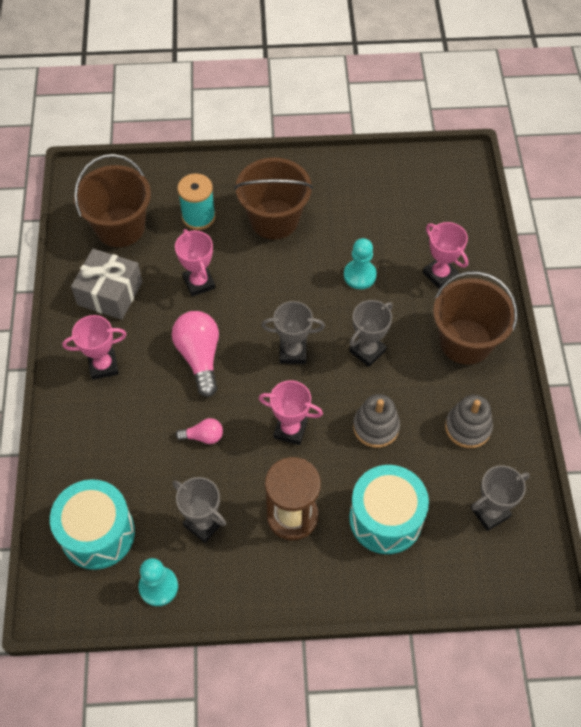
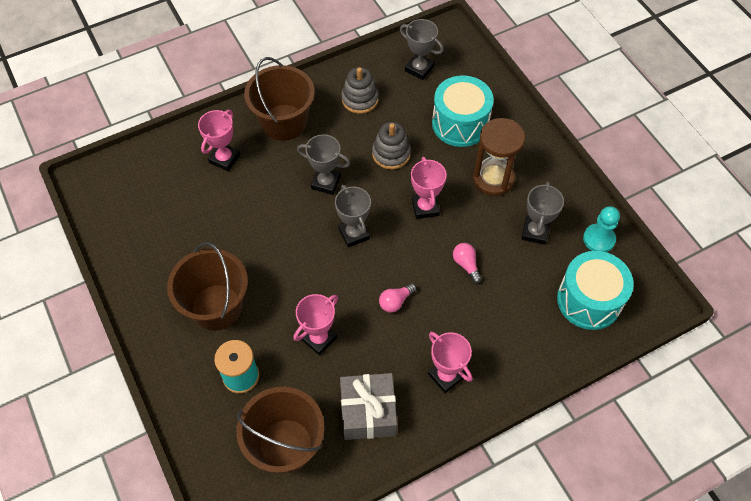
camera: 115 degrees left, 0 degrees up
(199, 357) = (395, 302): pink light bulb -> pink light bulb, size x0.53
(359, 275) = (251, 215): turquoise pawn -> none

